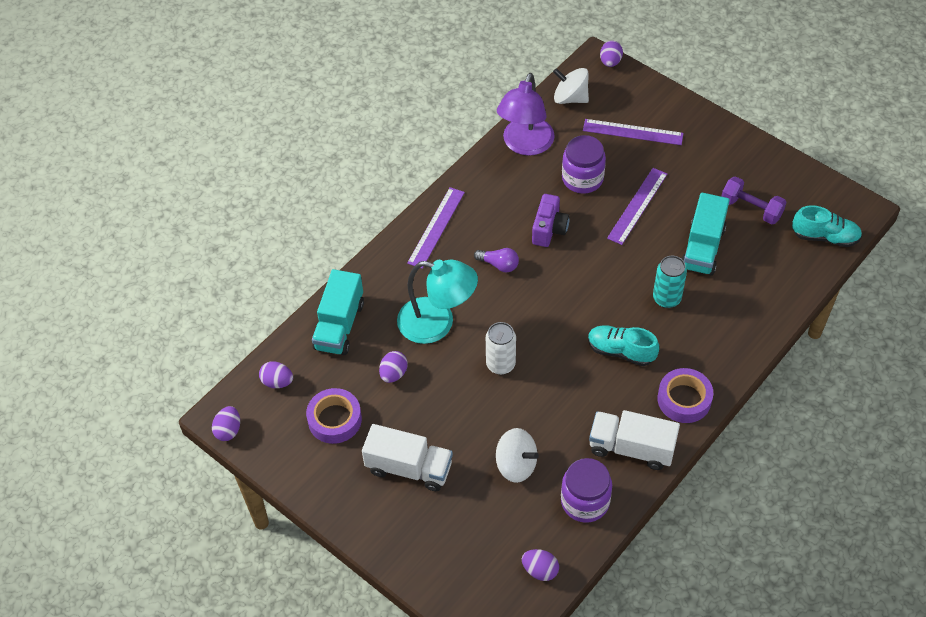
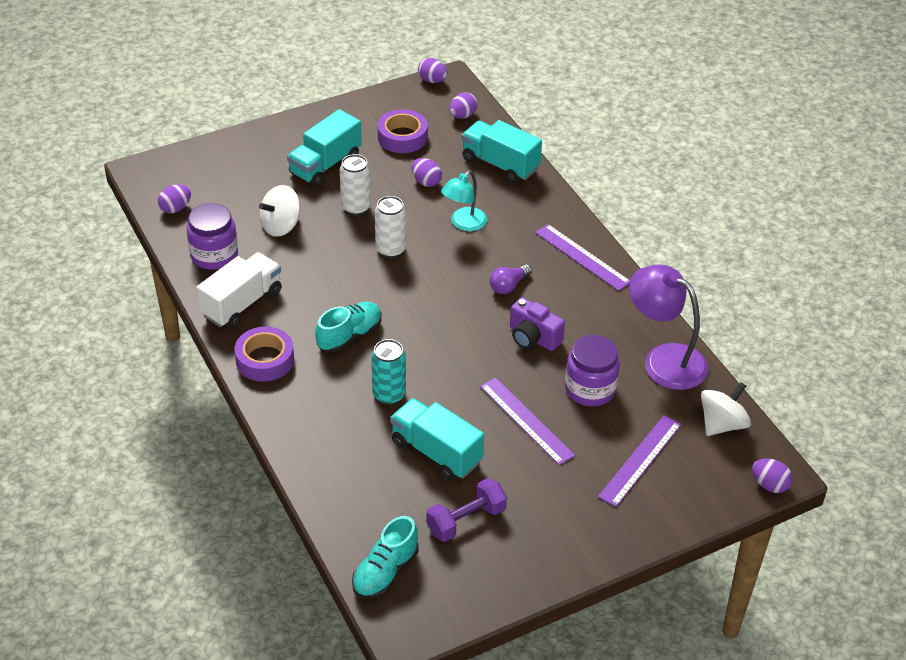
camera: 110 degrees right, 10 degrees down
(409, 468) = (325, 165): white truck -> turquoise truck
(437, 323) = (463, 224): turquoise lamp -> turquoise lamp, size x0.62
(458, 415) = (356, 207): none -> white can

